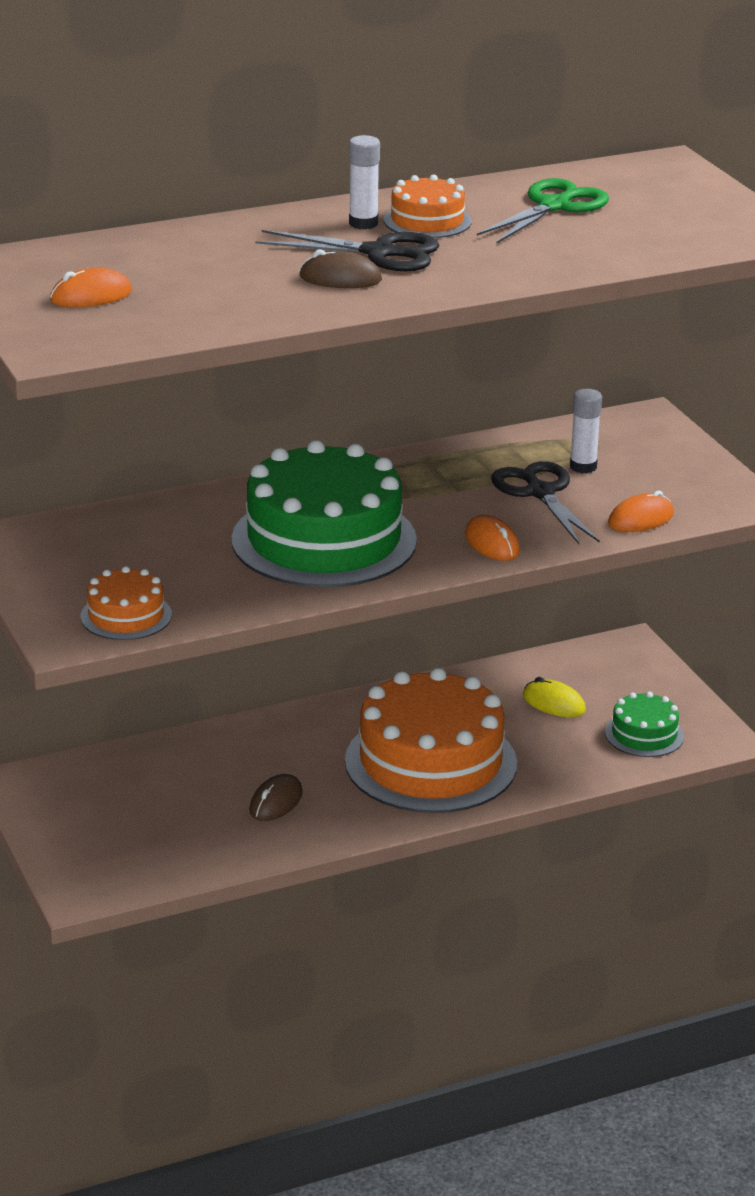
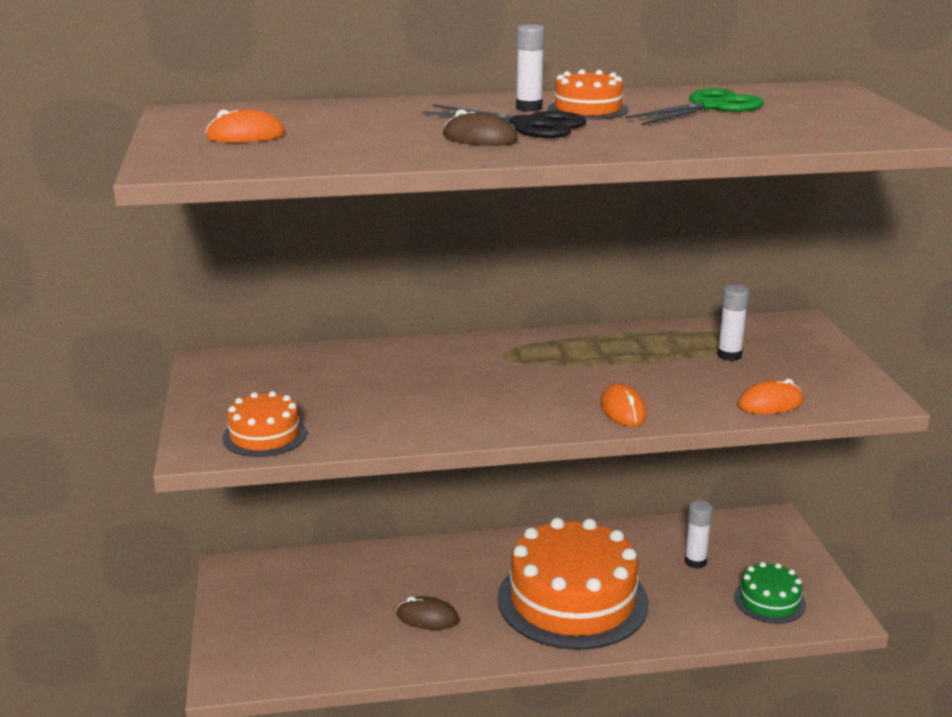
camera: 15 degrees right, 5 degrees down
(276, 802) = (427, 618): brown mouse -> brown mouse turned 60 degrees clockwise
(324, 540) = (473, 391): green cake -> none
(540, 493) = (683, 372): black scissors -> none
(554, 703) = (695, 562): yellow mouse -> white glue stick

